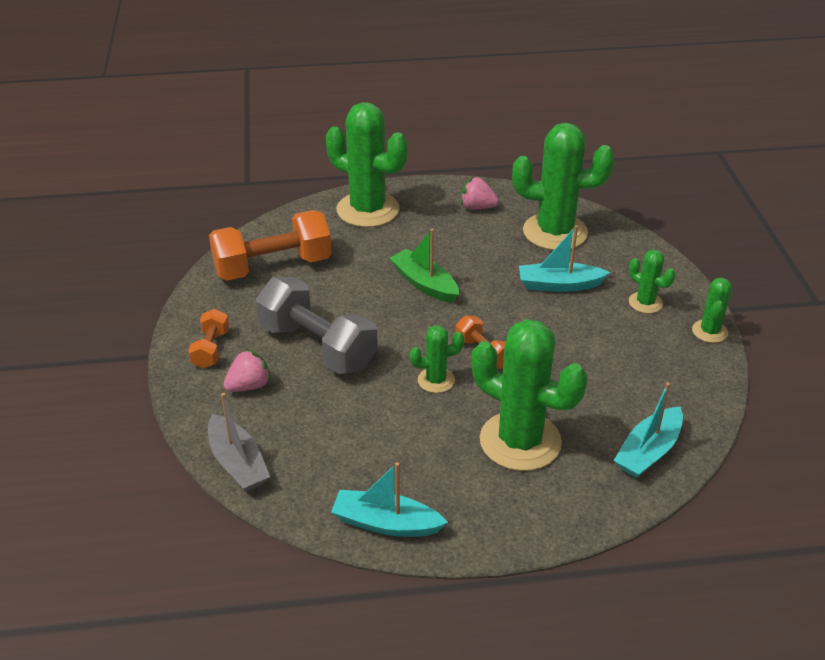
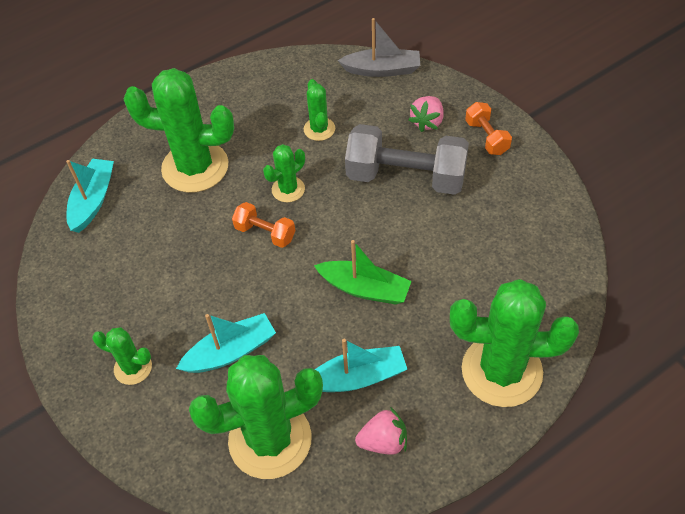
camera: 155 degrees right, 15 degrees up
(237, 463) = (382, 70): grey boat -> grey boat turned 150 degrees clockwise
(273, 266) = (522, 241): orange dumbbell -> none
(386, 523) = (257, 76): turquoise boat -> turquoise boat (357, 377)
(709, 331) = (59, 356): green cactus -> green cactus (319, 129)

